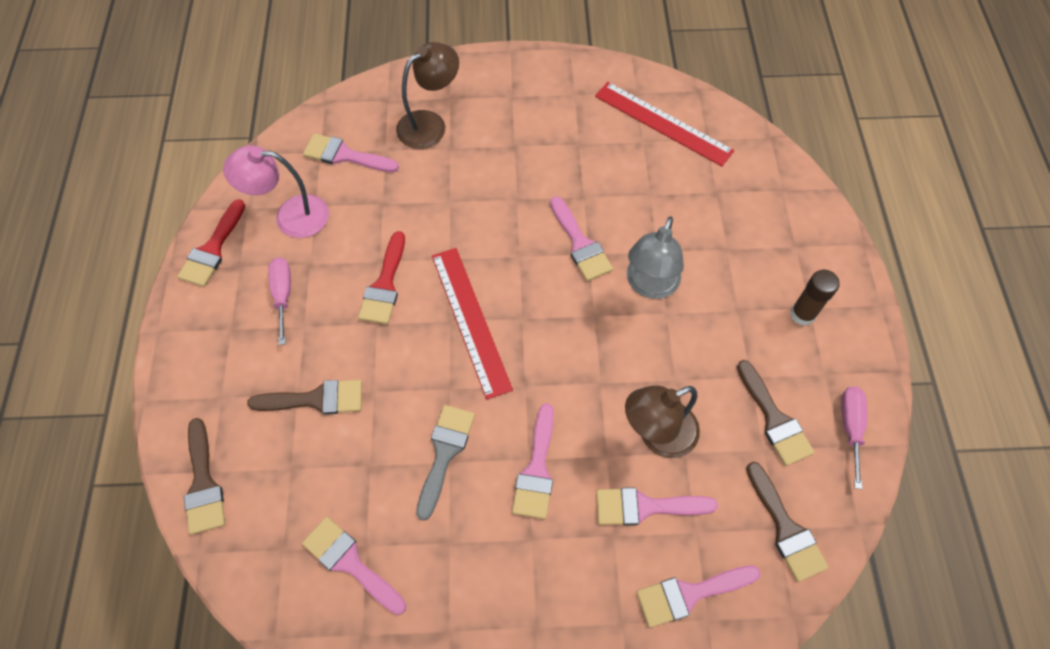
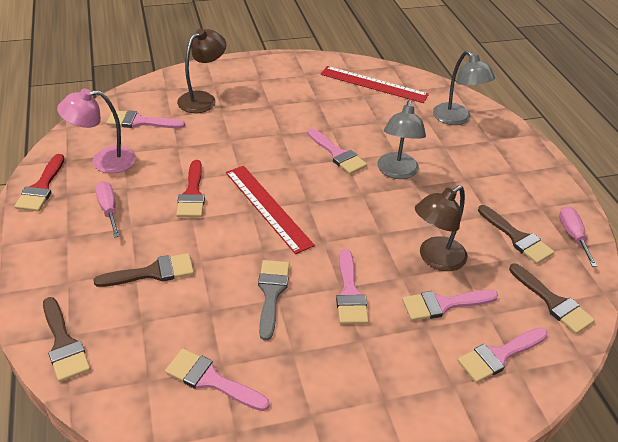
camera: 15 degrees left, 20 degrees down
(759, 202) = (456, 119): none -> grey lamp
(802, 314) = (511, 176): brown glue stick -> none

